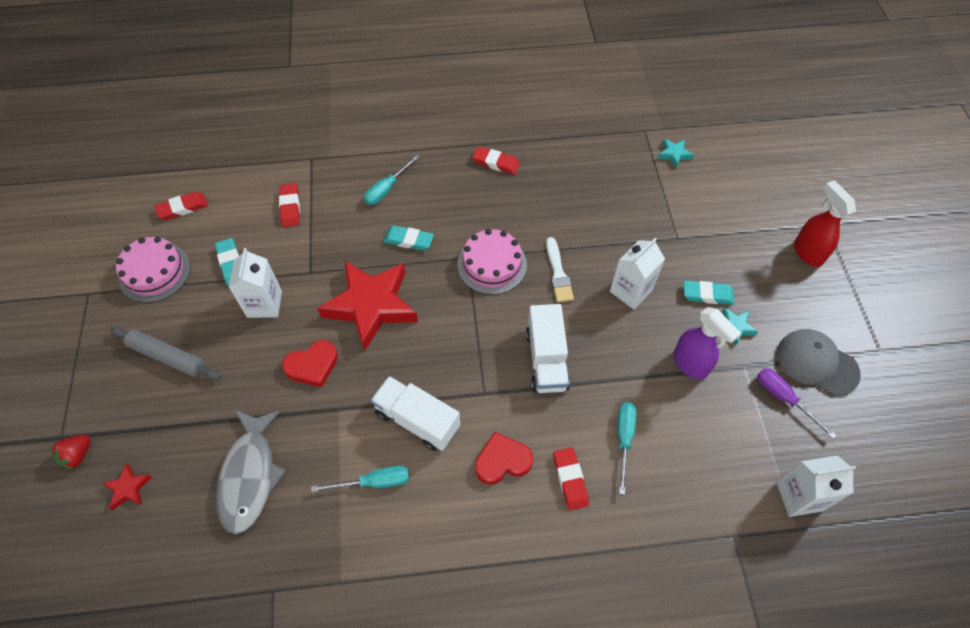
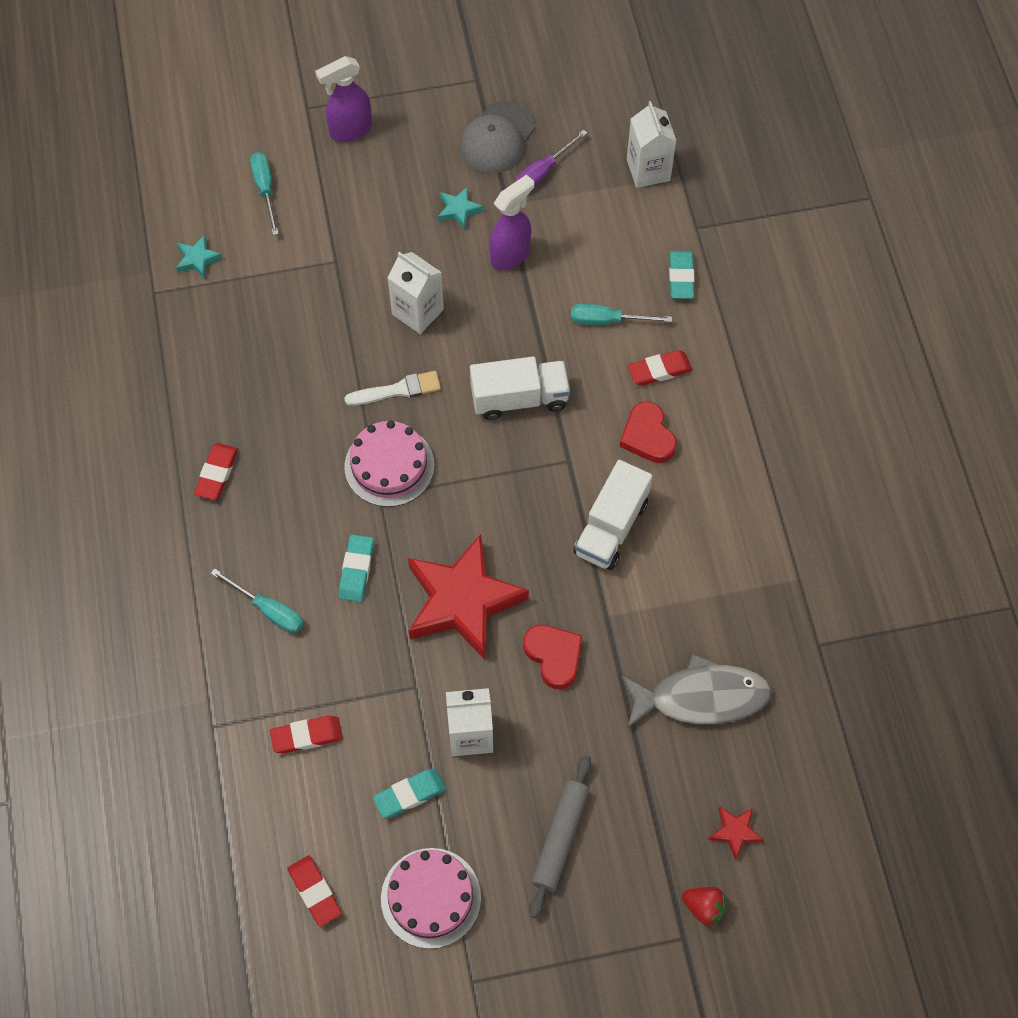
camera: 95 degrees left, 5 degrees up
(374, 482) = (689, 563): turquoise screwdriver -> turquoise screwdriver (265, 189)
(707, 294) = (417, 234): turquoise eraser -> turquoise eraser (681, 277)
(807, 252) = (350, 130): red spray bottle -> purple spray bottle

